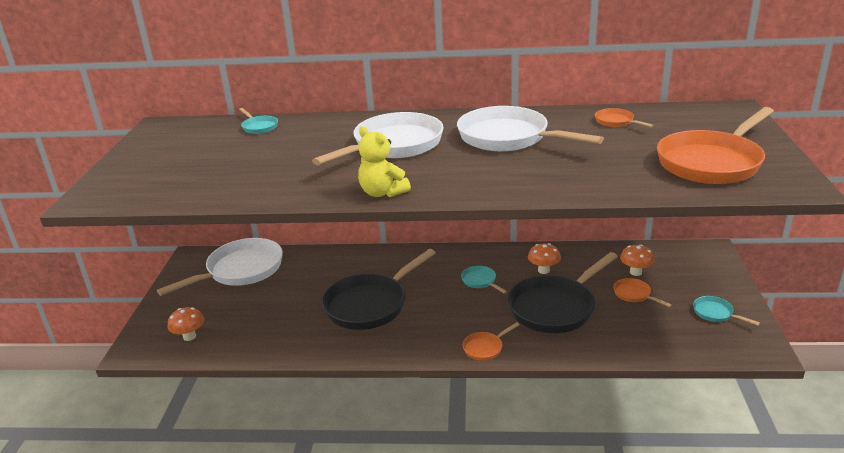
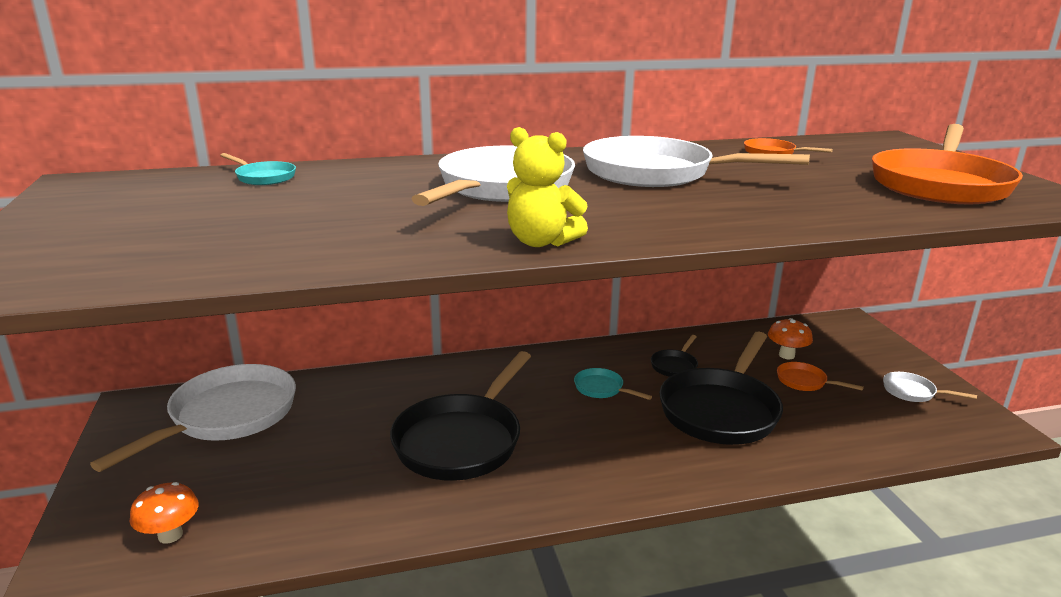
camera: 20 degrees left, 5 degrees down
(485, 348) = (664, 478): orange pan -> none
(543, 270) = (675, 365): orange mushroom -> black pan
(715, 313) = (912, 392): turquoise pan -> white pan

